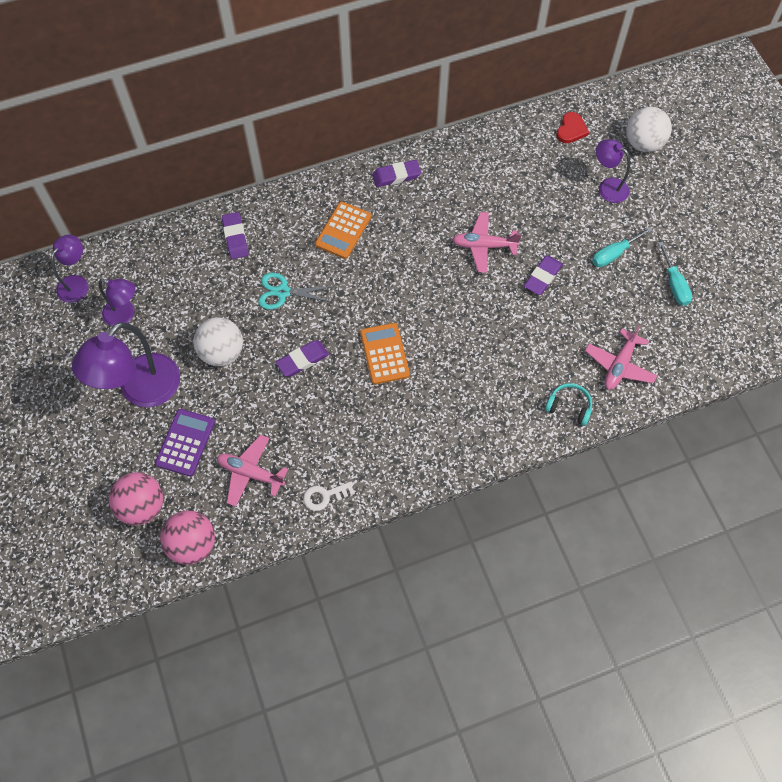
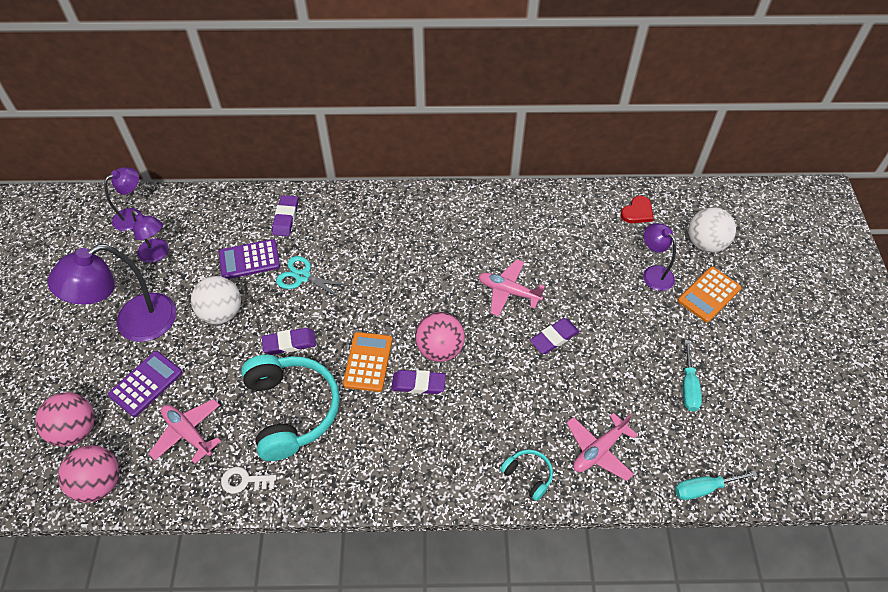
camera: 20 degrees right, 10 degrees down
(221, 291) = (249, 260): none -> purple calculator
(335, 421) = (291, 410): none -> turquoise headphones
(343, 230) = (383, 239): orange calculator -> orange calculator (708, 294)
(396, 176) = (454, 206): purple eraser -> purple eraser (418, 384)
(445, 320) = (440, 349): none -> pink ball
(614, 254) = (635, 338): turquoise screwdriver -> turquoise screwdriver (703, 488)

